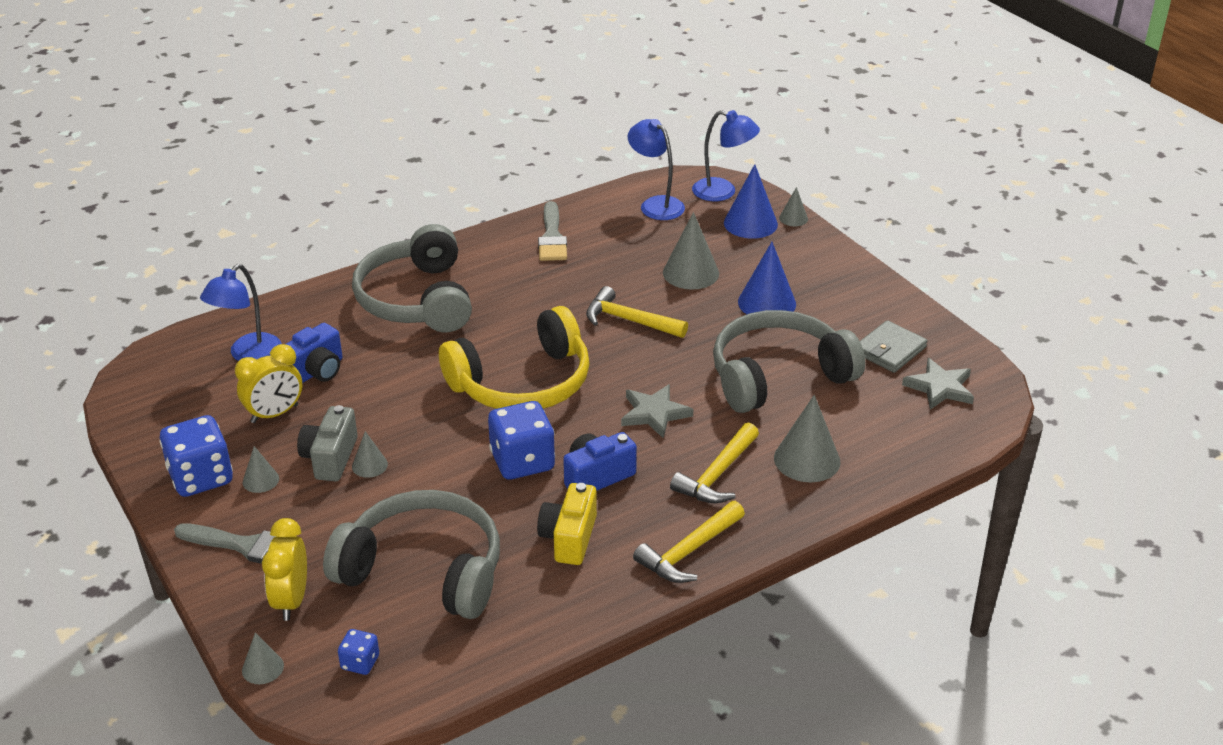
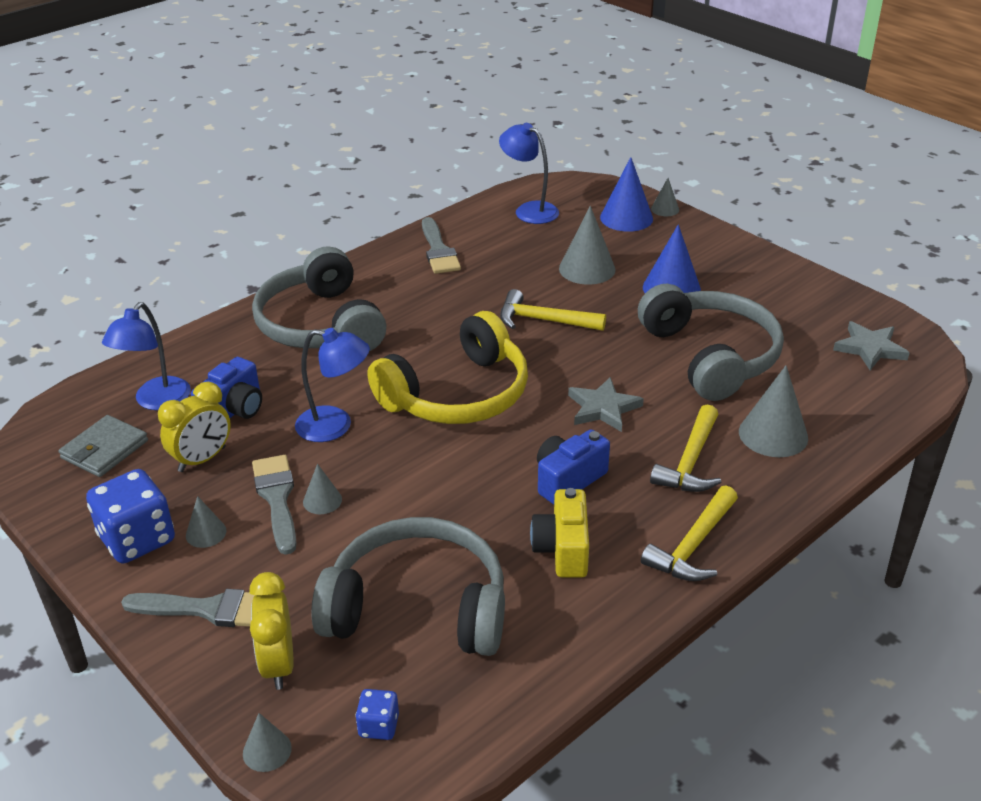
camera: 10 degrees left, 0 degrees up
(330, 458) = (277, 498): grey camera -> grey brush
(522, 461) = (485, 475): blue dice -> none
(723, 192) = (589, 193): blue lamp -> blue lamp (335, 426)
(778, 376) = (711, 356): grey headphones -> grey headphones turned 105 degrees clockwise
(889, 350) = (807, 319): grey wallet -> grey wallet (105, 449)

